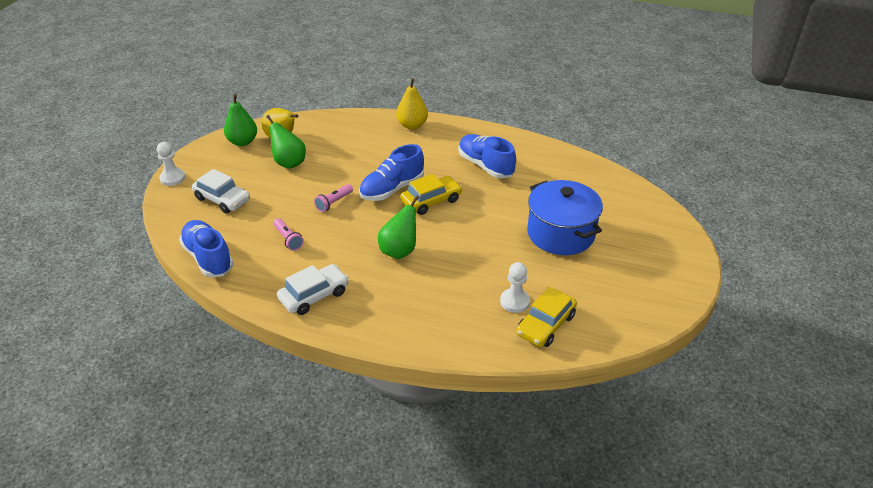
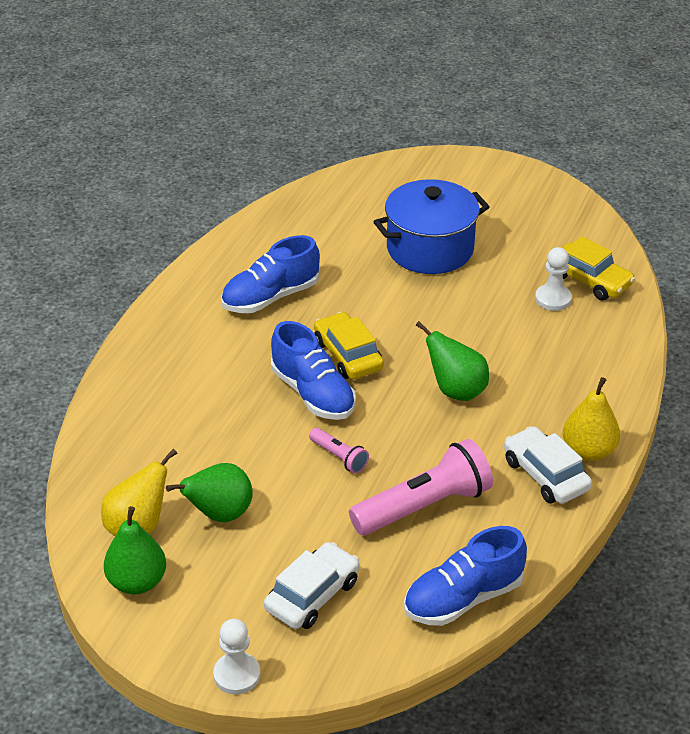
camera: 85 degrees left, 0 degrees up
(288, 239) = (424, 506): pink flashlight -> pink flashlight, size x2.06
(412, 125) = (141, 365): yellow pear -> yellow pear (588, 451)

